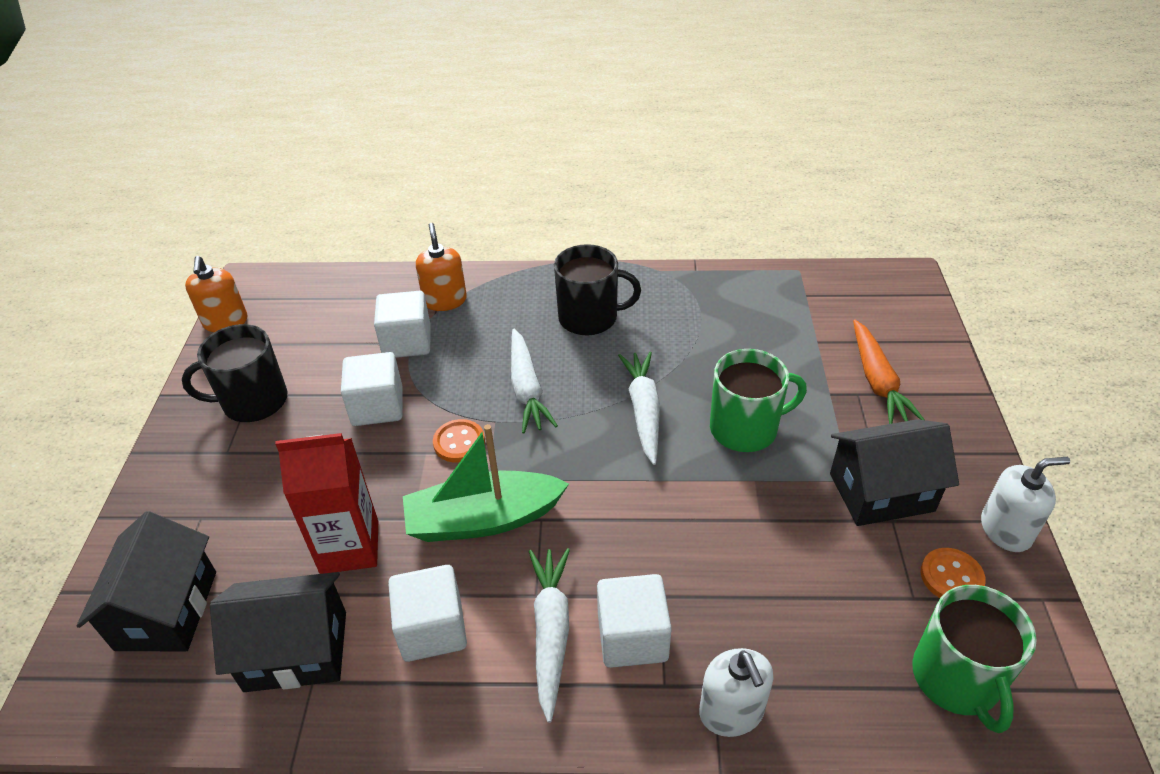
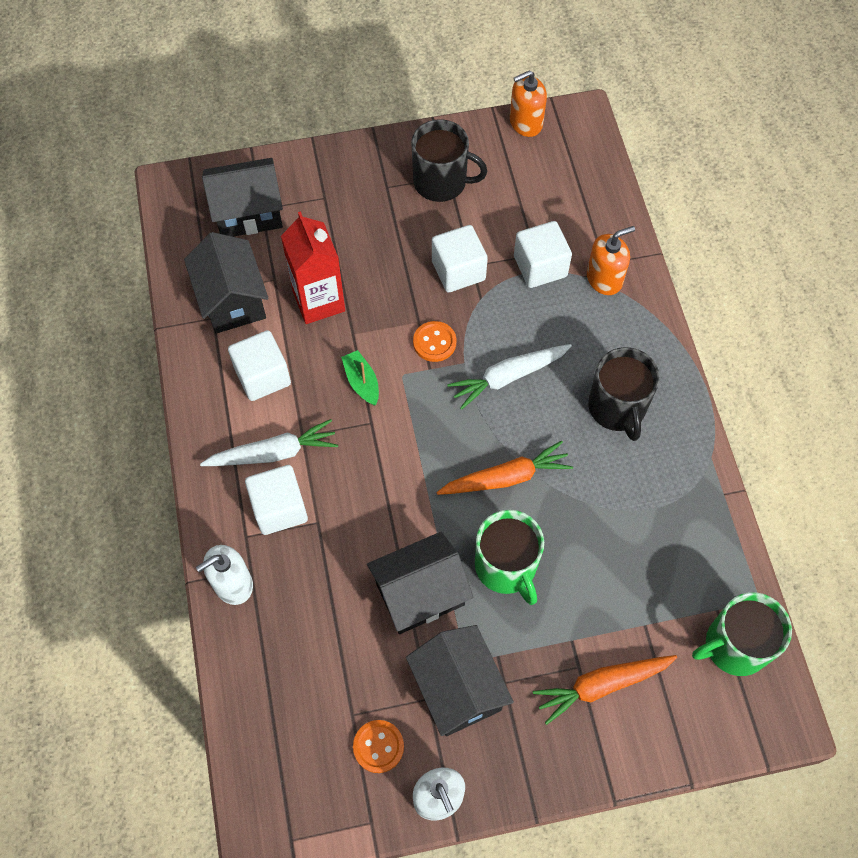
camera: 75 degrees right, 20 degrees up
(253, 401) = (441, 182): black mug -> black mug turned 135 degrees clockwise
(483, 519) = (362, 382): green boat -> green boat, size x0.49
(643, 411) = (506, 477): white carrot -> orange carrot
(767, 507) = (420, 593): none -> black house
(956, 679) = (284, 745): green mug -> green mug (734, 645)

